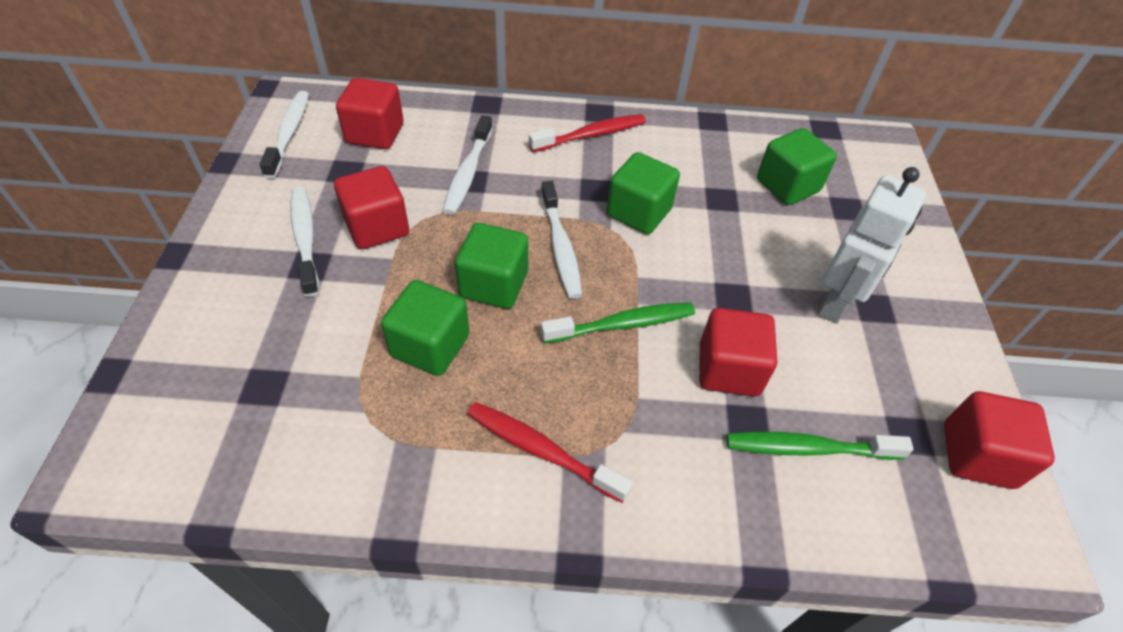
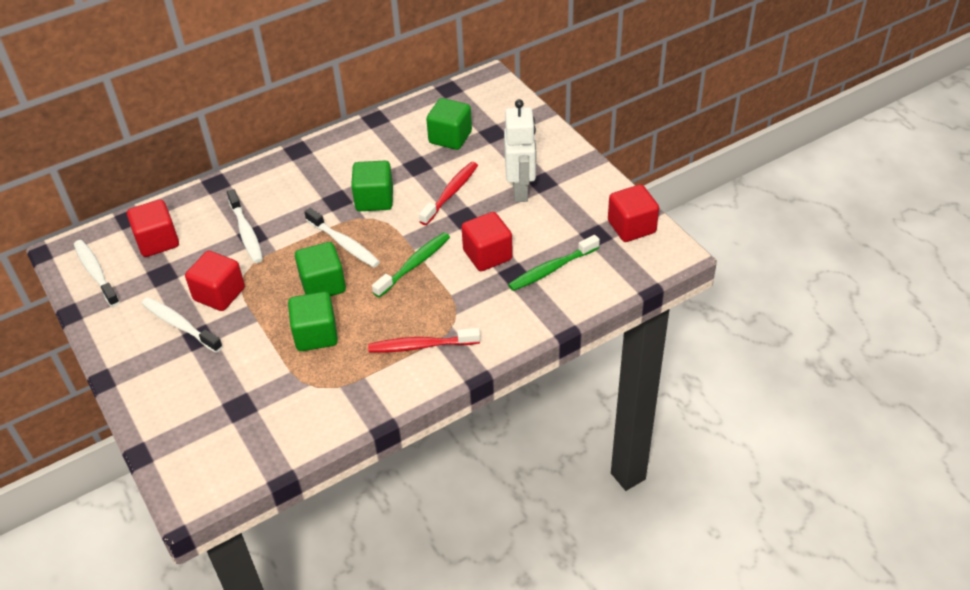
camera: 30 degrees left, 5 degrees down
(591, 135) = (305, 167): red toothbrush -> red toothbrush (451, 193)

